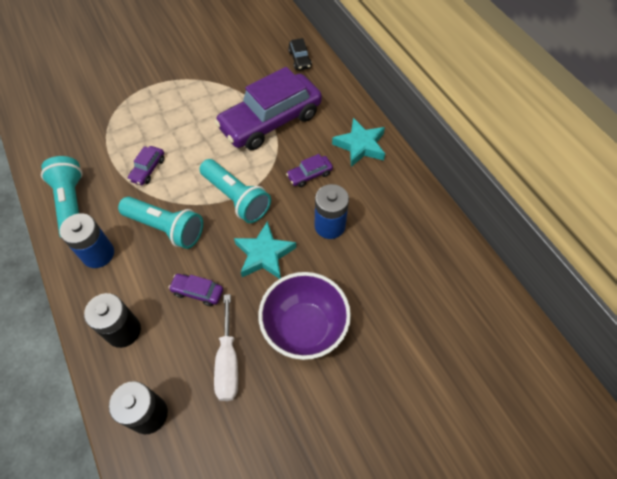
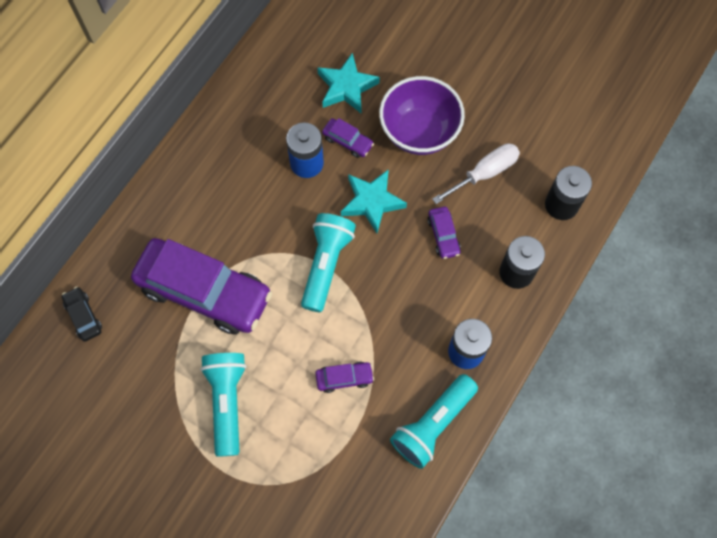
camera: 120 degrees left, 10 degrees up
(166, 228) = (400, 308): turquoise flashlight -> turquoise flashlight (227, 402)
(300, 59) = (83, 316): black car -> black car turned 75 degrees counterclockwise
(309, 175) = (256, 212): purple car -> purple car (347, 141)
(360, 145) = (189, 183): turquoise star -> turquoise star (346, 87)

